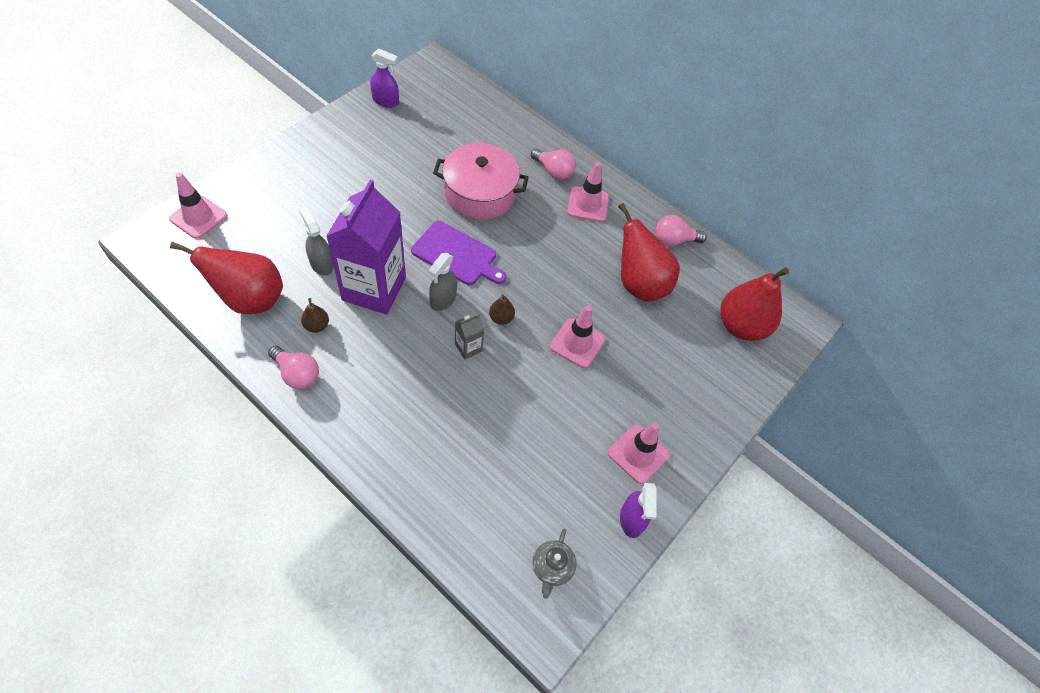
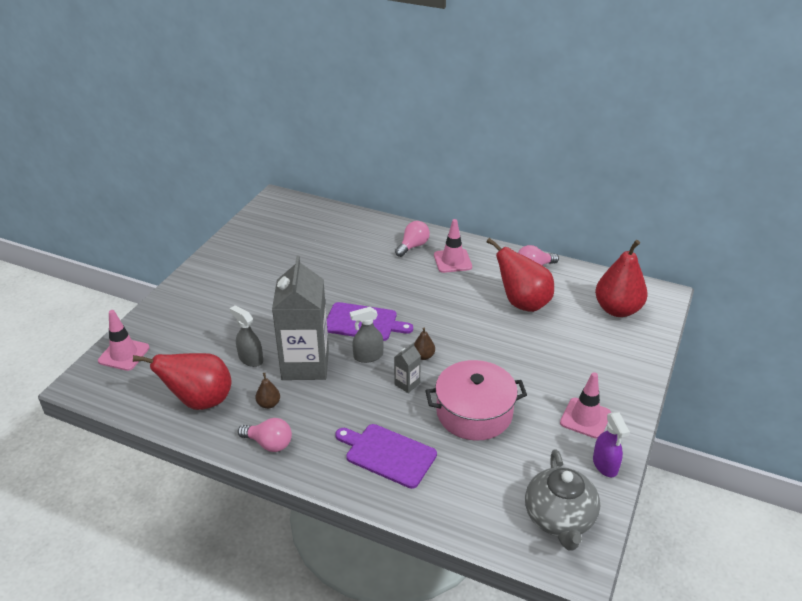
camera: 10 degrees left, 20 degrees down
(374, 289) = (305, 364): purple carton -> grey carton
(386, 101) = (249, 233): purple spray bottle -> none
(410, 428) = (388, 454): none -> purple cutting board
(443, 299) = (368, 356): grey spray bottle -> grey spray bottle turned 60 degrees clockwise
(480, 194) = (361, 276): pink pot -> pink pot (474, 413)
(552, 567) = (559, 519): grey teapot -> grey teapot, size x1.85
(553, 171) = (413, 246): pink light bulb -> pink light bulb turned 75 degrees counterclockwise
(577, 343) = (495, 356): pink traffic cone -> none

